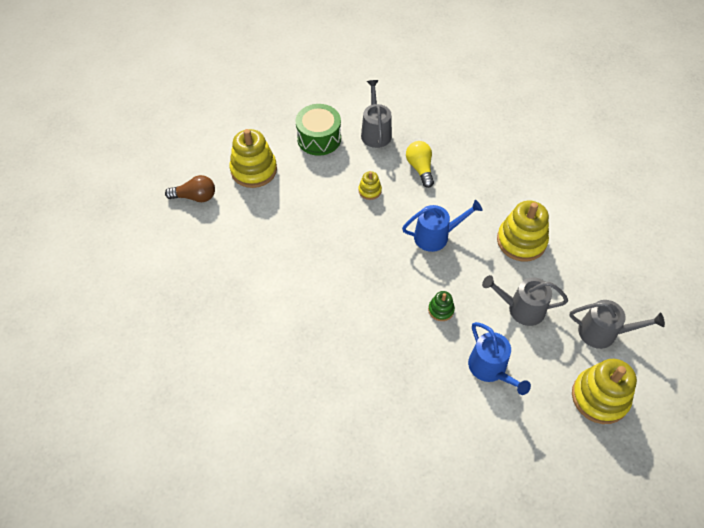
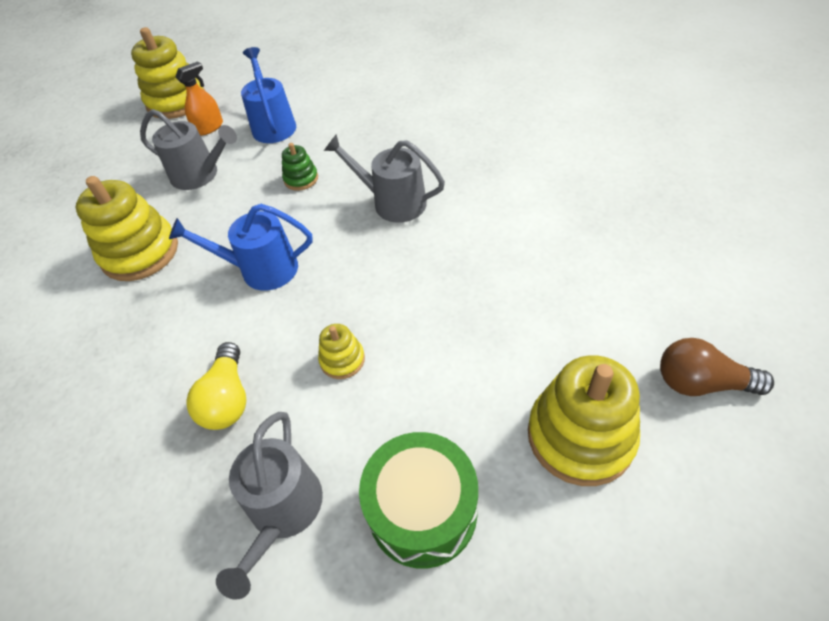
camera: 165 degrees left, 5 degrees down
(546, 362) = (209, 127): none -> orange spray bottle
(602, 332) = (125, 149): grey watering can -> grey watering can (393, 202)

